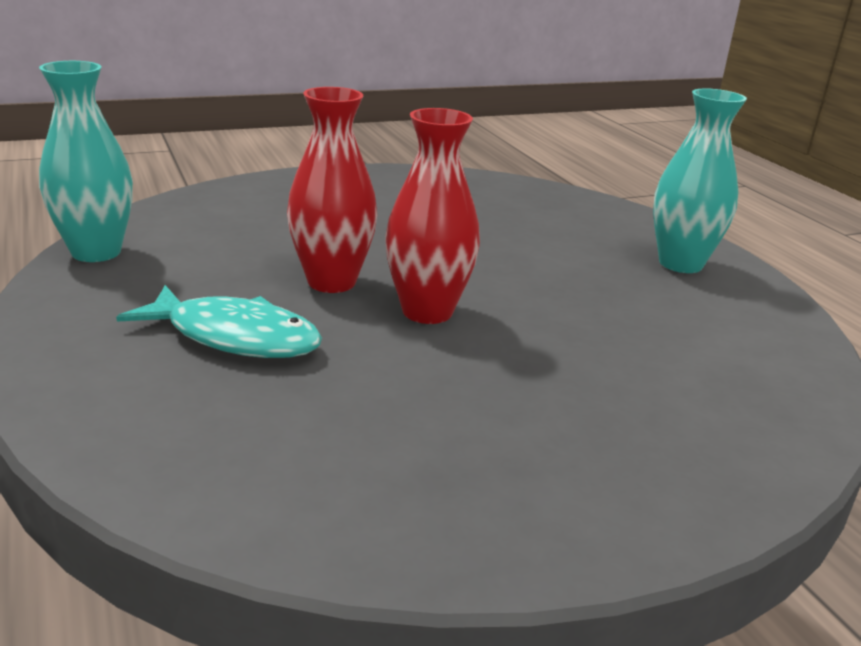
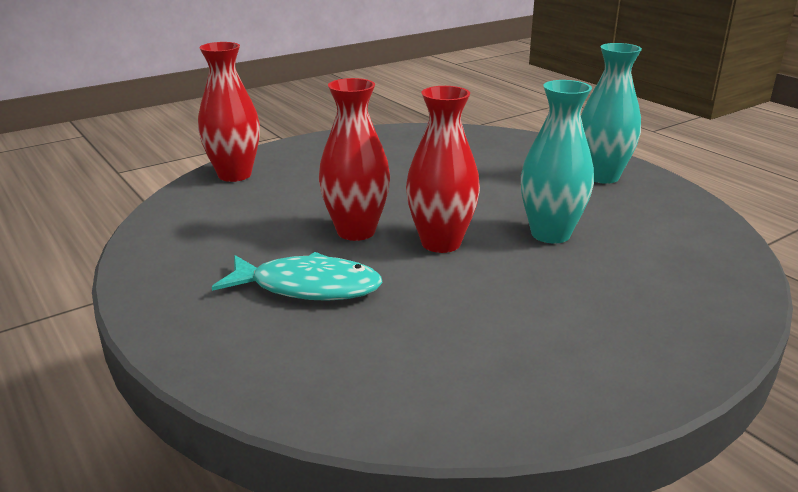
camera: 10 degrees left, 0 degrees up
(96, 252) = (154, 237): turquoise vase -> turquoise vase (550, 234)
(229, 198) = (234, 175): none -> red vase

